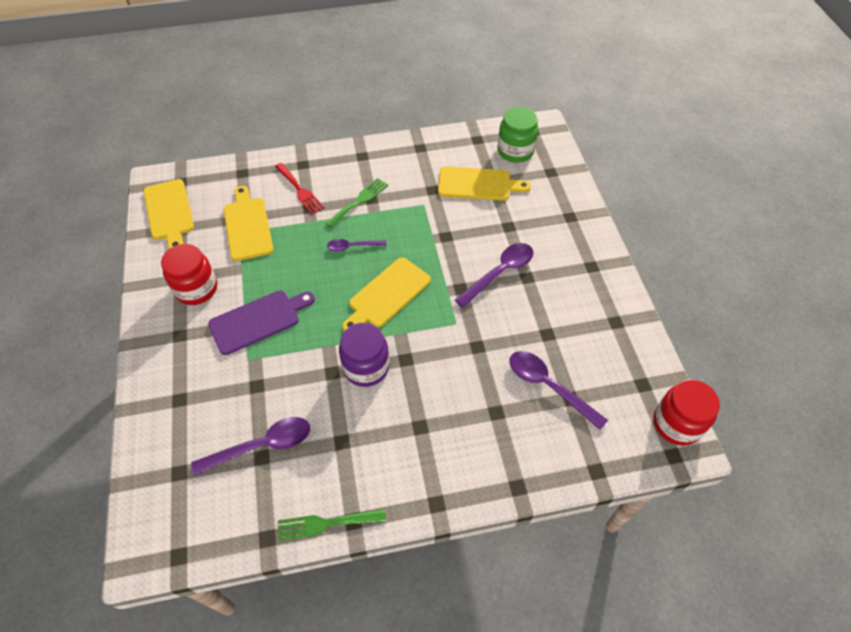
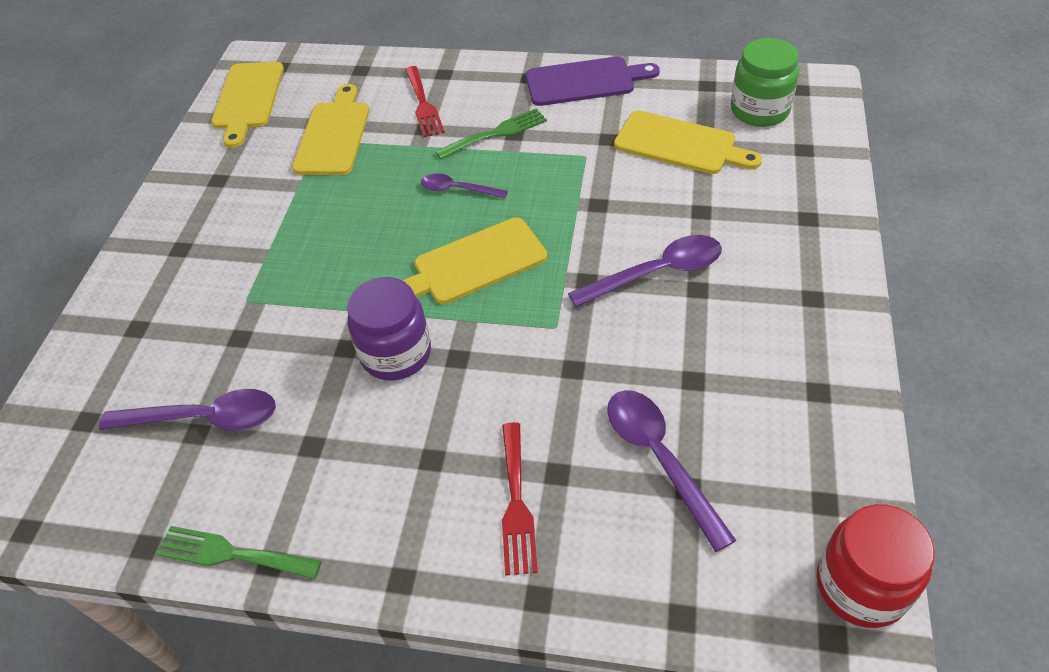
camera: 25 degrees right, 5 degrees down
(196, 289) = (230, 197): red jar -> none
(258, 320) = (285, 255): purple cutting board -> purple cutting board (585, 81)
(481, 438) = (516, 504): none -> red fork

